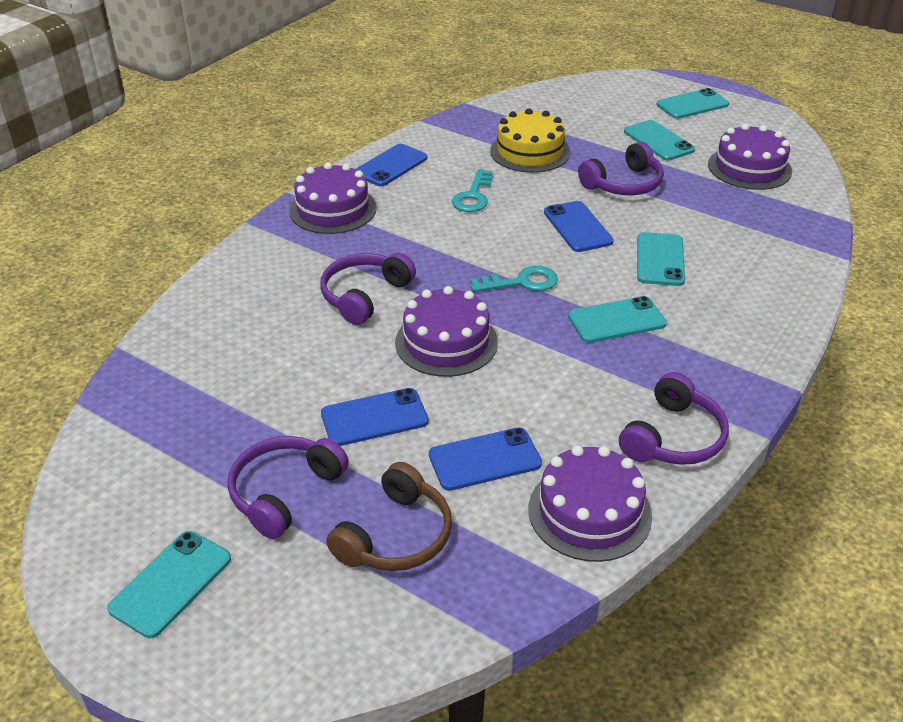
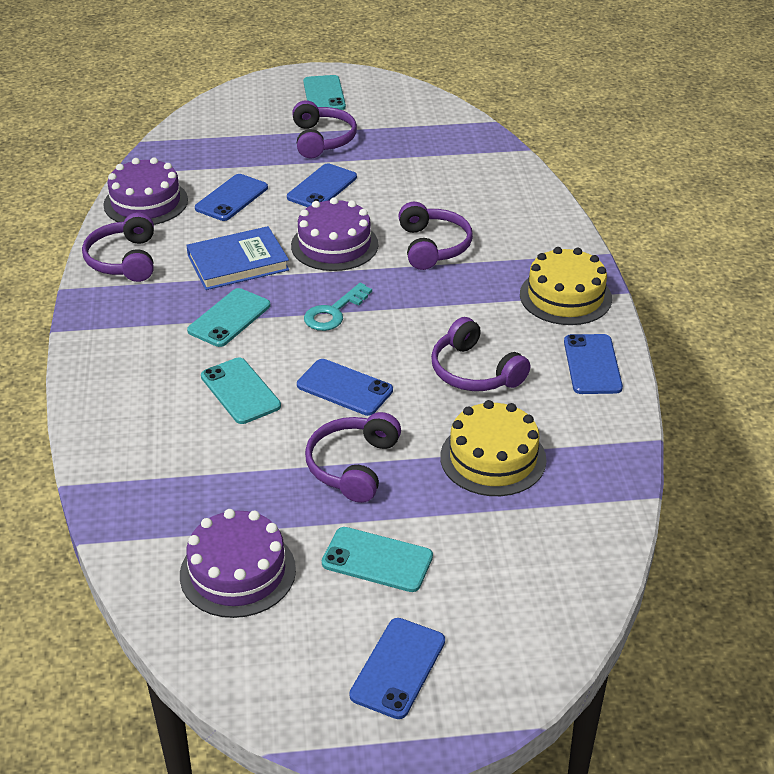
camera: 140 degrees right, 0 degrees up
(333, 209) = (565, 296): purple cake -> yellow cake
(396, 536) = (241, 150): brown headphones -> none
(473, 196) = (474, 372): turquoise key -> purple headphones
(557, 371) = (238, 263): none -> blue book
(692, 104) = (398, 668): turquoise phone -> blue phone

